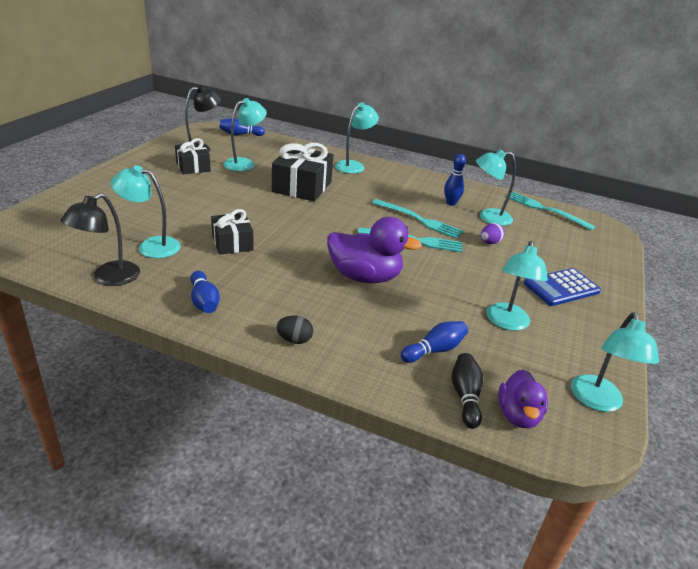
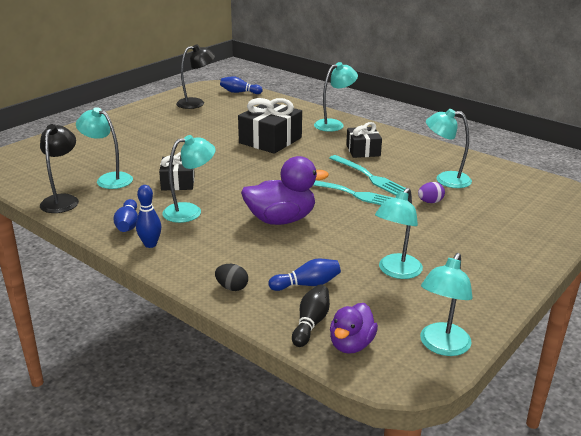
camera: 20 degrees right, 5 degrees down
(109, 278) = (62, 200): black lamp -> black lamp turned 135 degrees clockwise
(193, 167) = (180, 118): black gift -> black gift (363, 150)
(245, 163) = (228, 117): turquoise lamp -> turquoise lamp (190, 211)
(294, 340) = (185, 261): black egg -> black egg (232, 287)
(365, 277) = (281, 220): purple duck -> purple duck turned 45 degrees counterclockwise
(451, 203) = (413, 164): blue bowling pin -> blue bowling pin (150, 244)
(545, 210) = (518, 177): turquoise fork -> none
(561, 288) = (479, 248): blue calculator -> none

